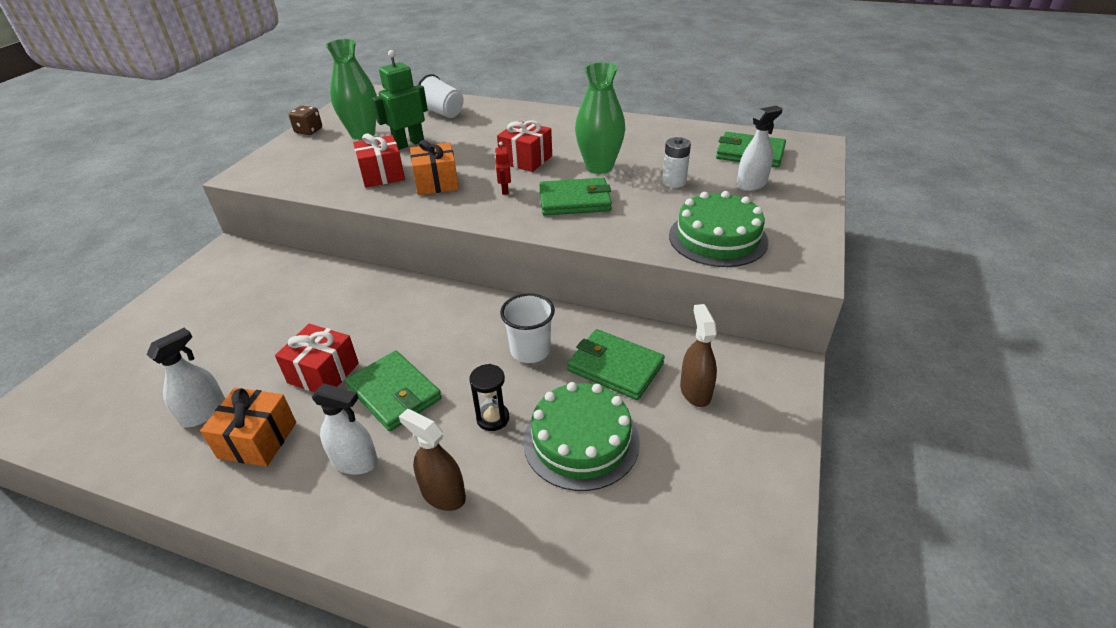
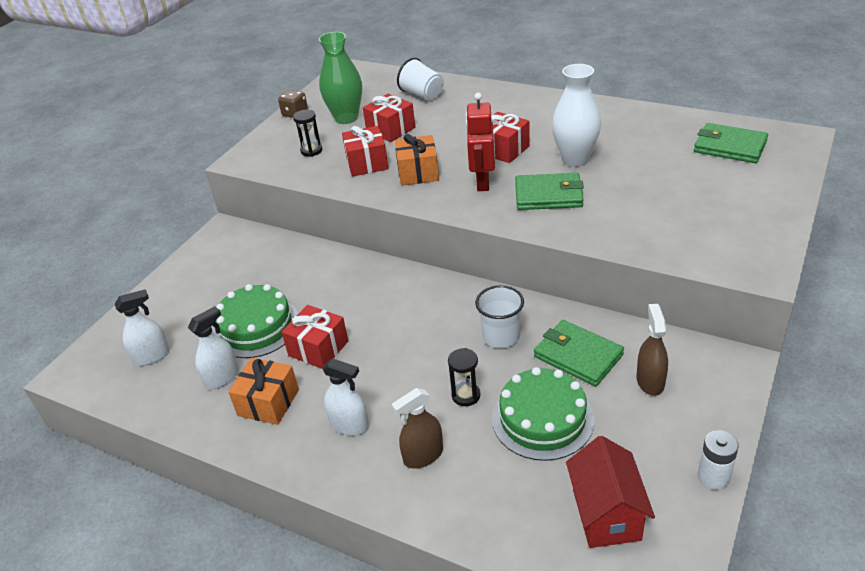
camera: 10 degrees right, 0 degrees up
(323, 164) = (311, 151): none -> black hourglass
(394, 393) = (380, 369): green wallet -> none
(409, 144) = (390, 129): green robot -> red gift
(443, 494) = (423, 455): brown spray bottle -> brown spray bottle turned 75 degrees counterclockwise
(504, 190) = (482, 182): red robot -> red robot, size x1.99
(599, 167) = (575, 159): green vase -> white vase
(663, 554) = (606, 514): none -> red house
(674, 182) = (647, 177): white battery -> white battery (713, 477)
(717, 238) = (682, 238): green cake -> green cake (256, 327)
(751, 184) = (725, 182): white spray bottle -> white spray bottle (152, 356)

